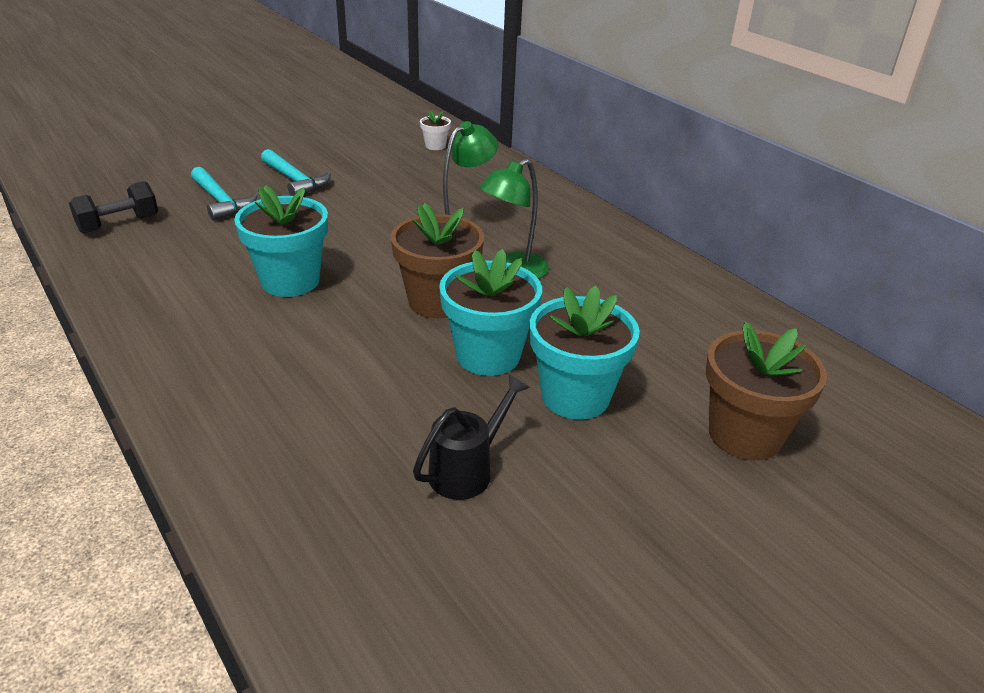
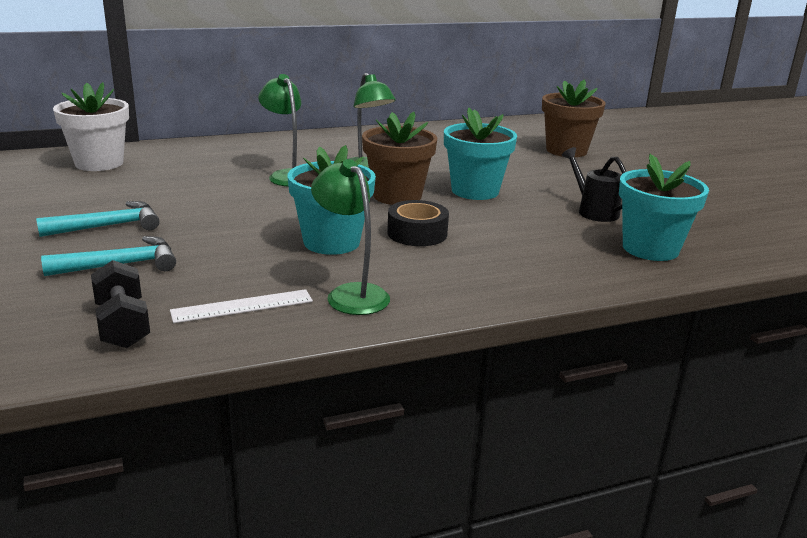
camera: 75 degrees left, 10 degrees down
(149, 262) = (242, 306): none -> white ruler
(174, 307) = (351, 294): none -> green lamp
(329, 327) = (417, 233): none -> black tape
(435, 146) = (99, 163): white flower pot -> white flower pot, size x2.08
(575, 396) = (526, 177): turquoise flower pot -> turquoise flower pot (650, 249)

